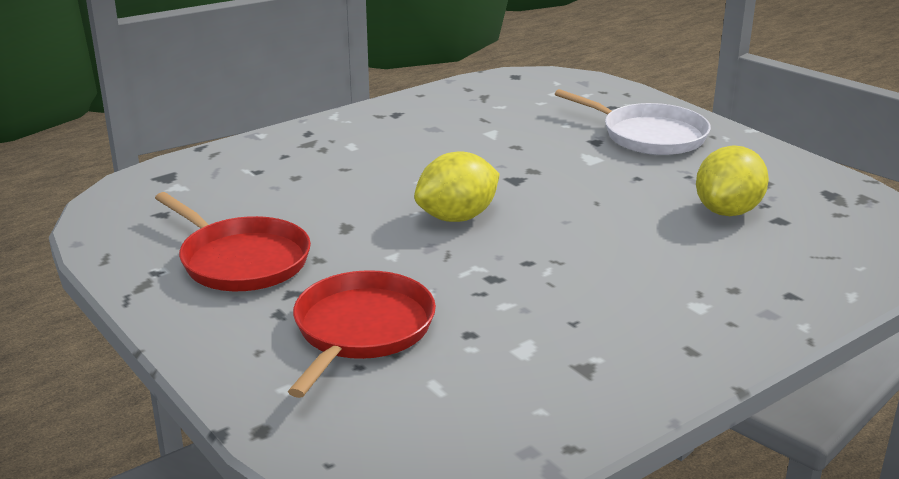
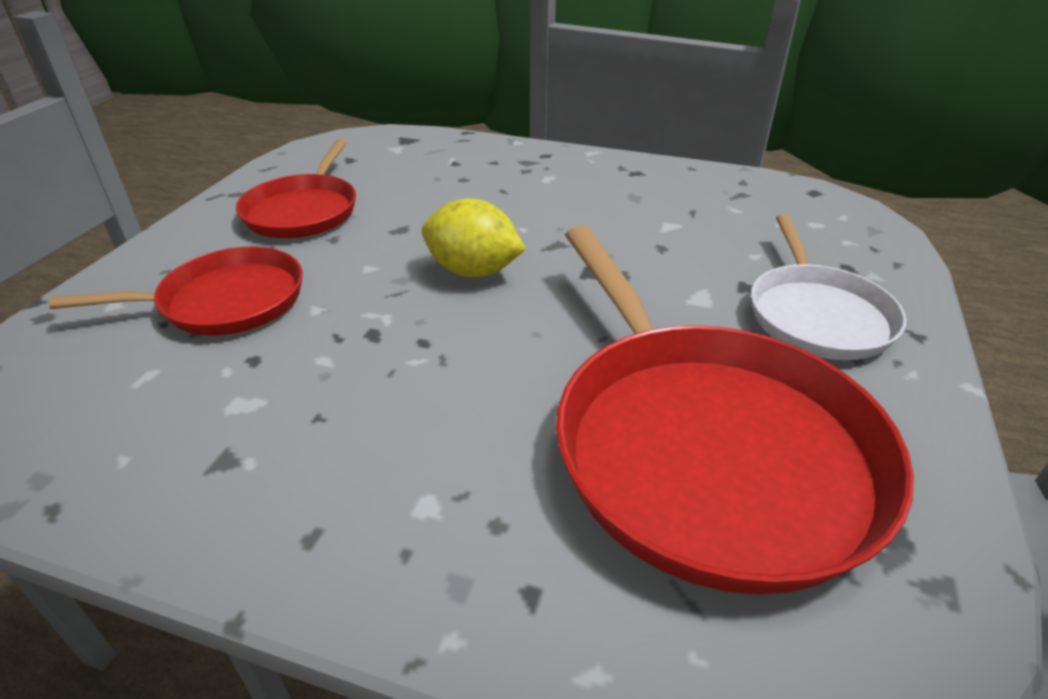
camera: 55 degrees right, 10 degrees up
(728, 211) = (705, 446): yellow lemon -> red pan

